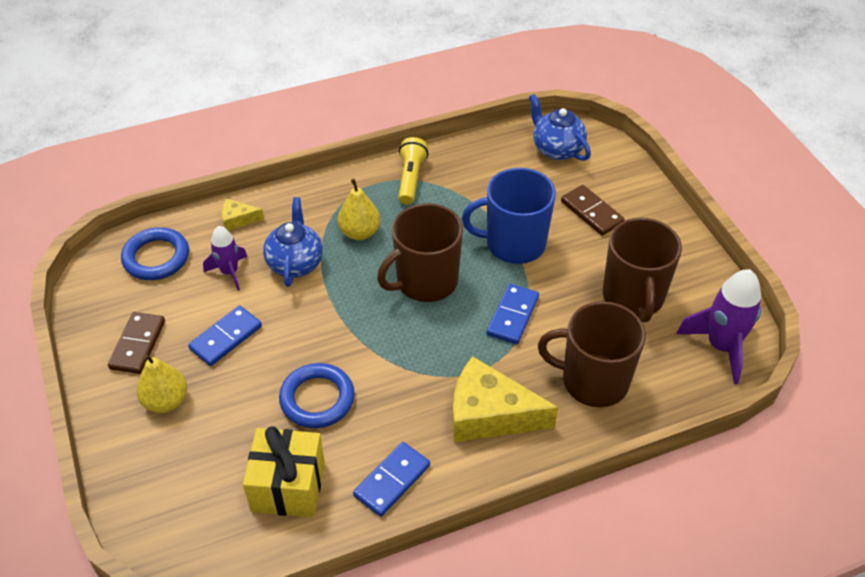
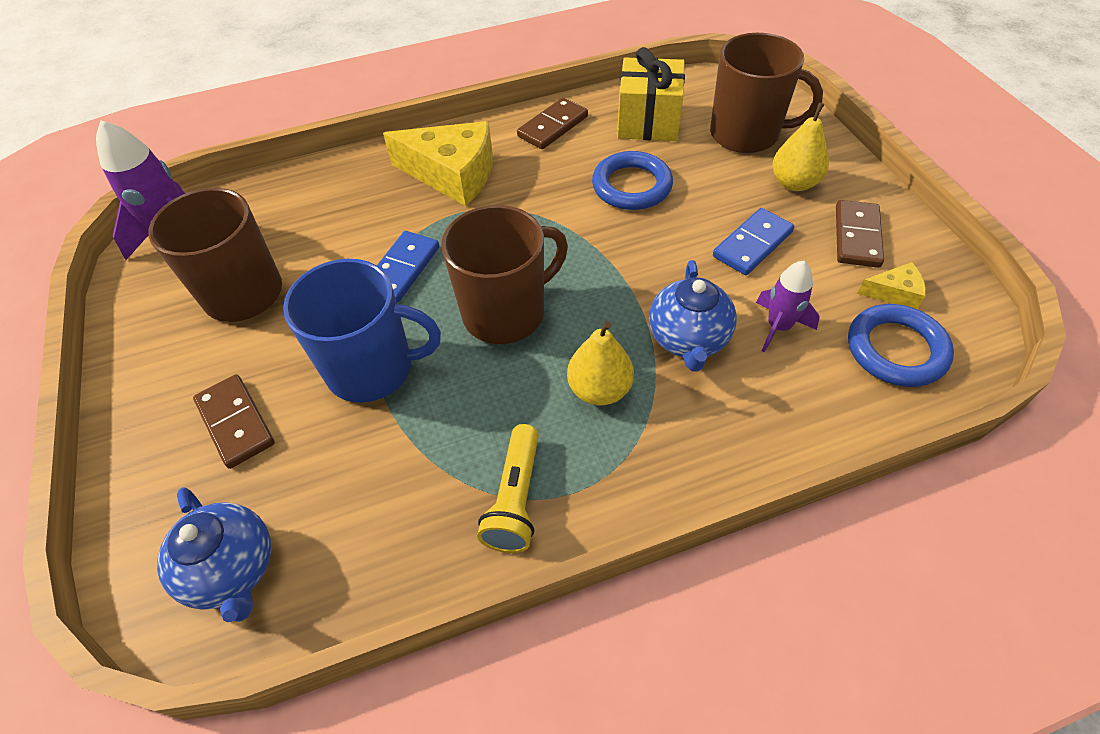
camera: 175 degrees left, 5 degrees up
(238, 219) = (797, 415): yellow cheese -> yellow cheese (894, 293)
(392, 481) = (552, 126): blue domino -> brown domino
(593, 381) = (336, 203): brown mug -> brown mug (746, 134)

